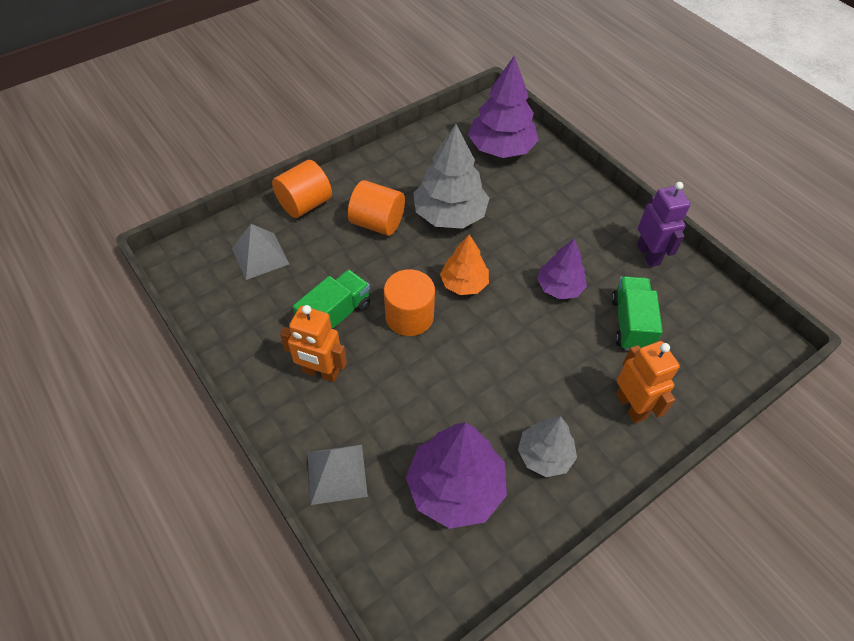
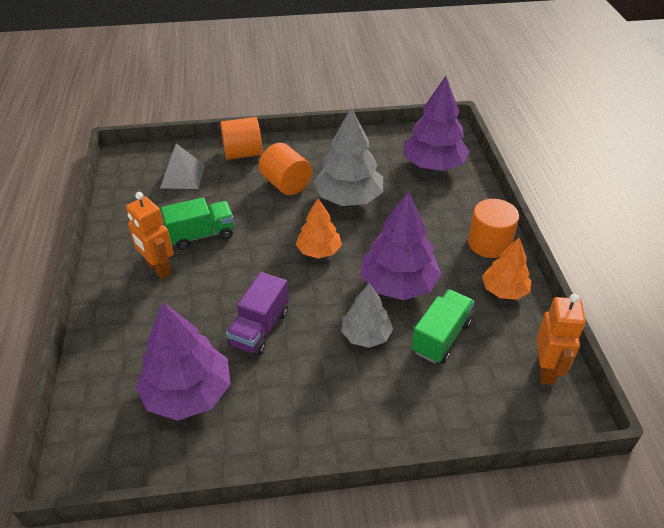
camera: 30 degrees right, 10 degrees down
(337, 474) = (111, 341): grey pyramid -> none
(409, 316) = (256, 257): orange cylinder -> orange cylinder (489, 243)
(471, 389) = (260, 328): none -> purple truck
(544, 455) = (279, 404): grey tree -> grey tree (366, 335)
(559, 287) = (398, 284): purple tree -> purple tree, size x1.65
(631, 406) = (386, 401): orange robot -> orange robot (546, 370)
(648, 255) = (504, 290): purple robot -> orange tree

